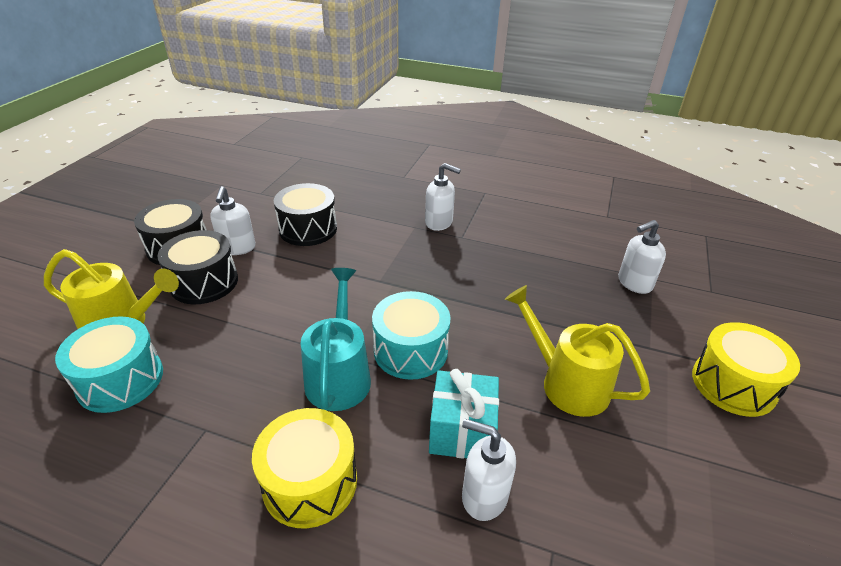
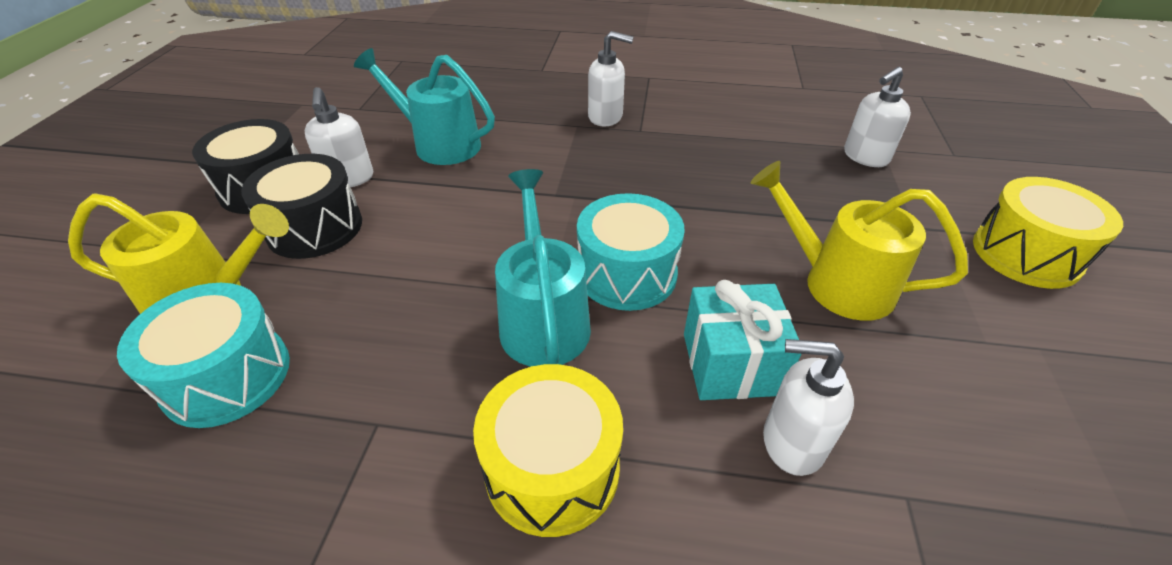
camera: 10 degrees left, 5 degrees up
(308, 229) = (438, 144): black drum -> turquoise watering can

